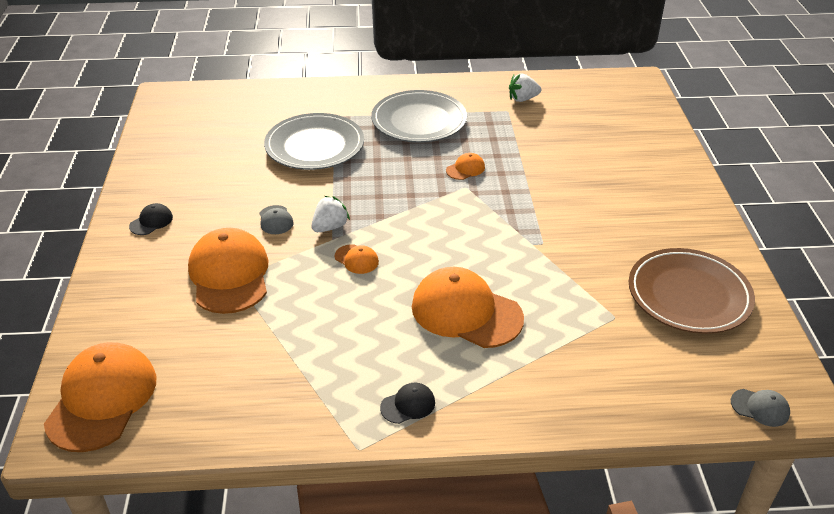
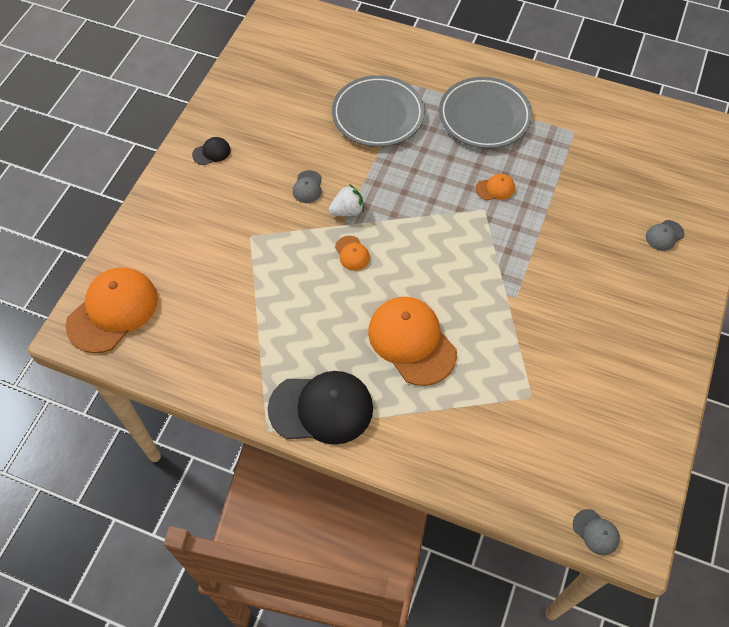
camera: 25 degrees right, 20 degrees up
(229, 275) = (247, 230): orange cap -> none
(408, 405) = (321, 408): black cap -> black cap, size x2.28
(522, 99) = (597, 121): white strawberry -> none
(639, 159) = (664, 235): none -> grey cap
(689, 295) = (610, 401): brown plate -> none

